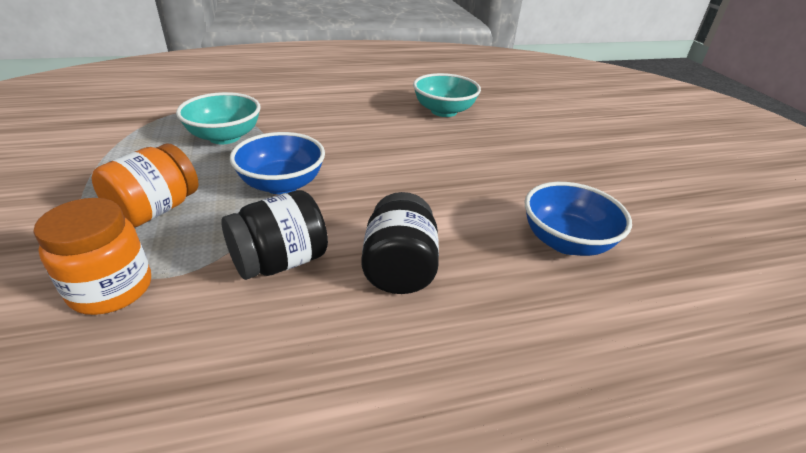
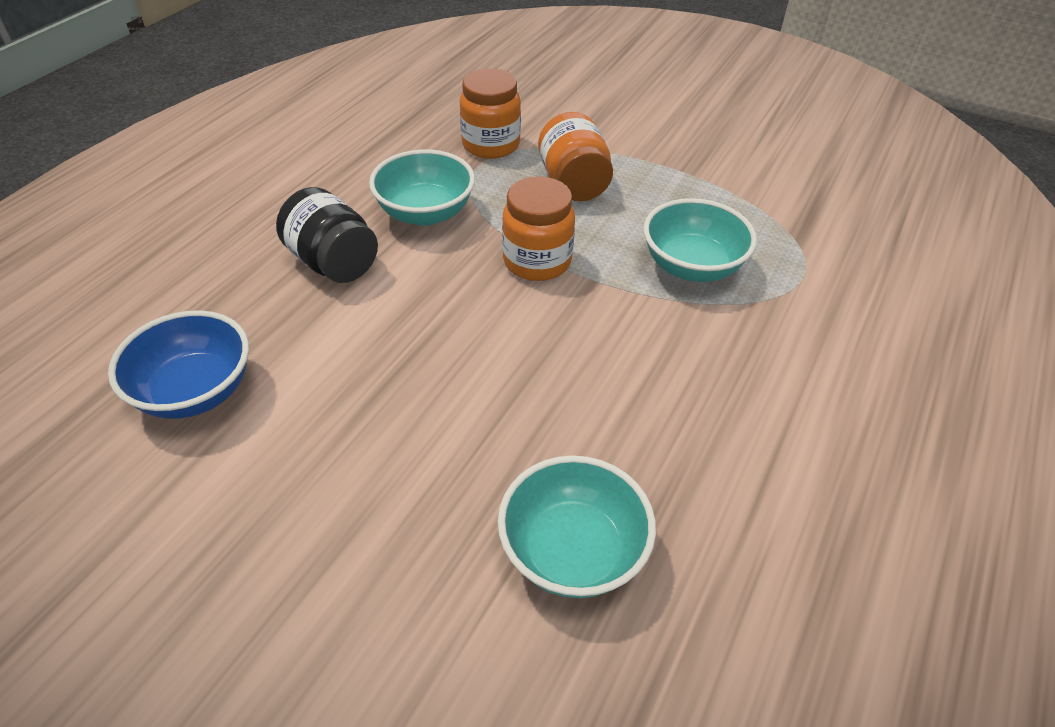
camera: 135 degrees right, 10 degrees up
(280, 261) = (425, 213): black jar -> turquoise bowl
(282, 184) = (537, 261): blue bowl -> orange jar

